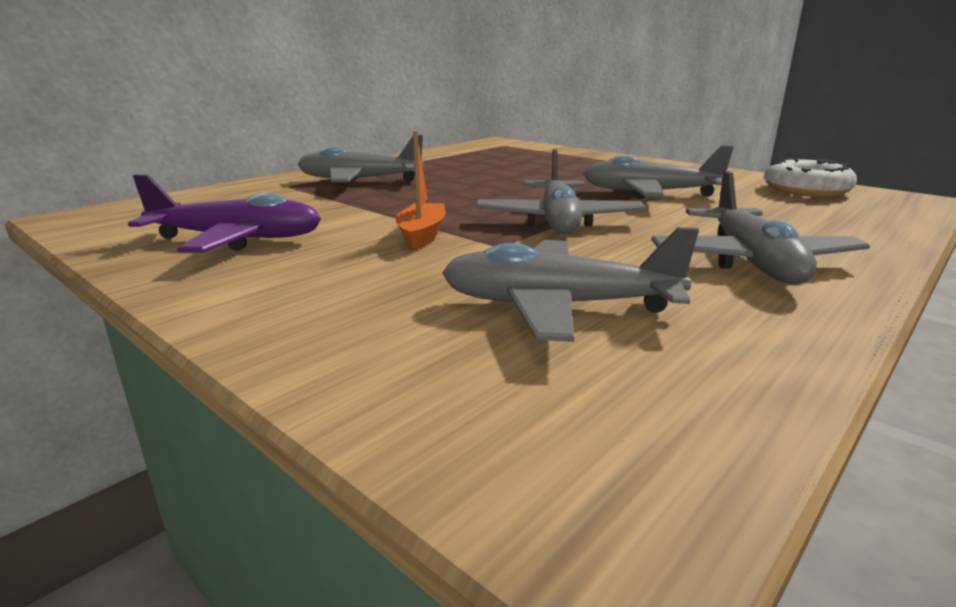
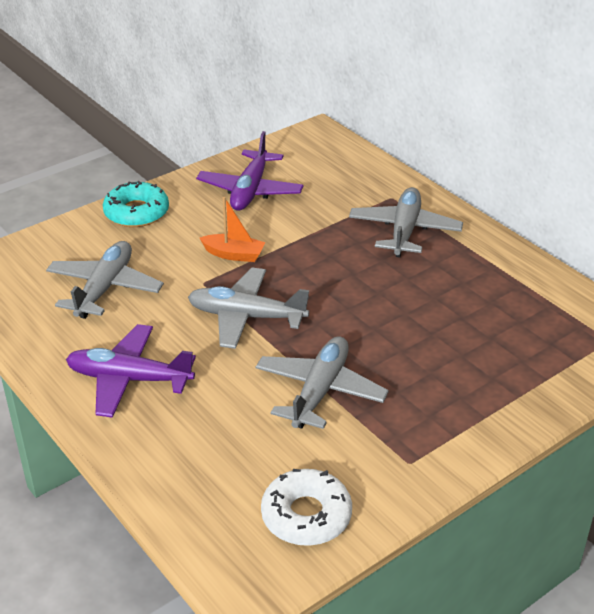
camera: 100 degrees right, 15 degrees up
(283, 312) = (136, 212): none -> turquoise donut
(752, 262) = (129, 379): grey plane -> purple plane

